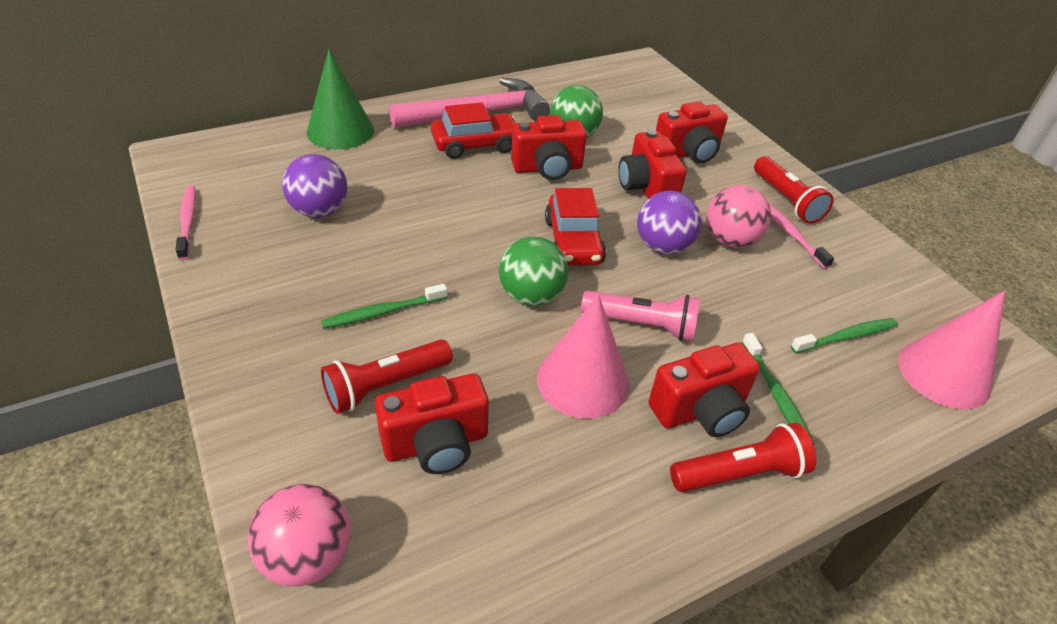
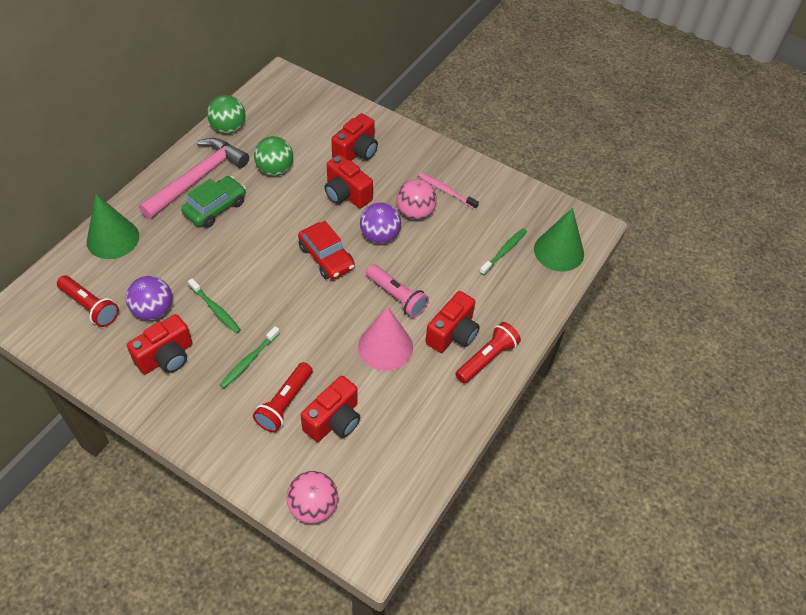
camera: 30 degrees left, 10 degrees up
(188, 222) = (73, 360): pink toothbrush -> none
(475, 145) = (215, 208): red car -> green car
(531, 296) = (326, 308): green ball -> green ball (228, 128)
(547, 168) = (276, 206): red camera -> red camera (166, 357)
(642, 325) = (397, 296): pink flashlight -> pink flashlight turned 60 degrees clockwise
(775, 394) = (484, 305): green toothbrush -> green toothbrush (215, 309)
(786, 200) = (433, 165): red flashlight -> red flashlight (90, 306)
(944, 373) = (559, 251): pink cone -> green cone

